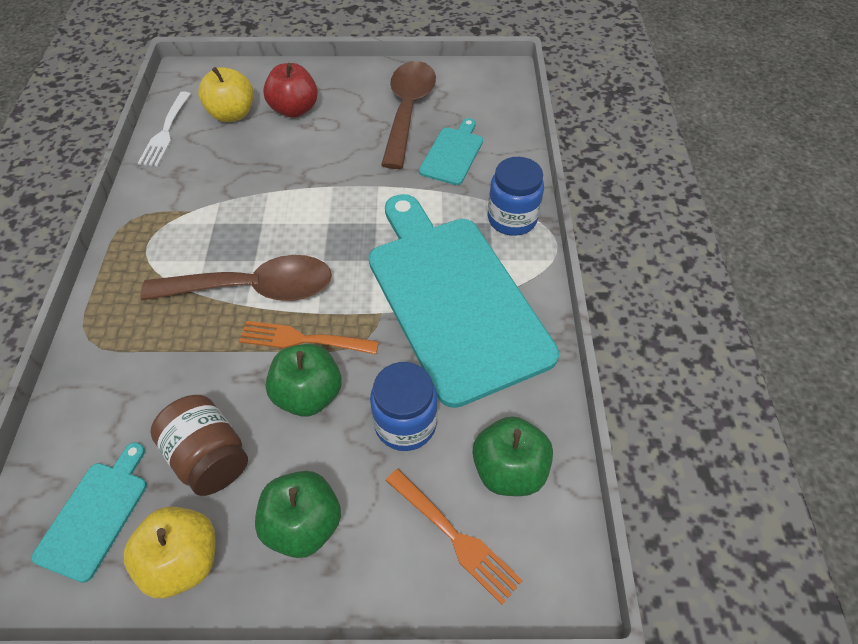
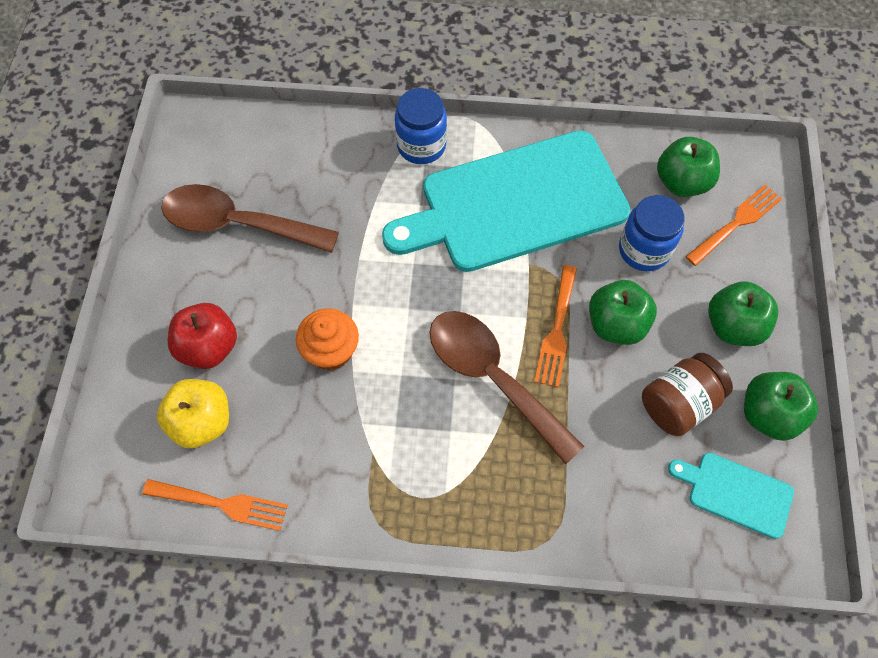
camera: 85 degrees left, 10 degrees up
(166, 131) = (220, 504): white fork -> orange fork
(183, 560) = (768, 414): yellow apple -> green apple
(254, 288) = (492, 377): brown spoon -> brown spoon turned 45 degrees counterclockwise
(288, 177) = (331, 350): none -> orange cupcake
(452, 154) = (319, 186): turquoise cutting board -> none

